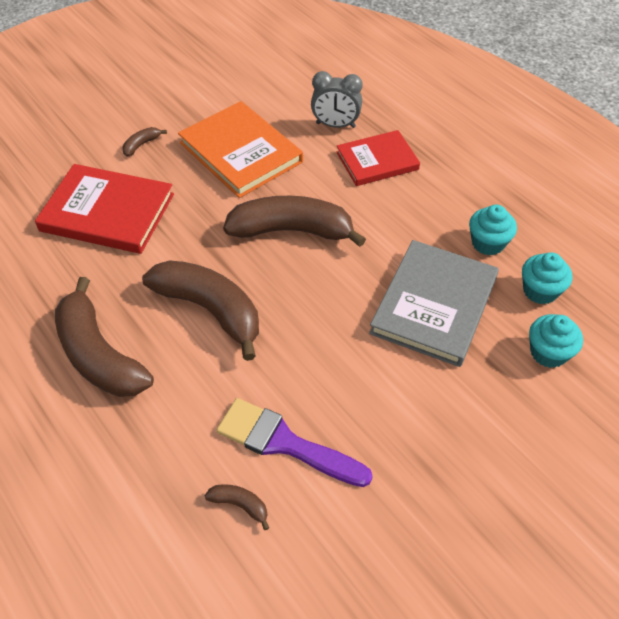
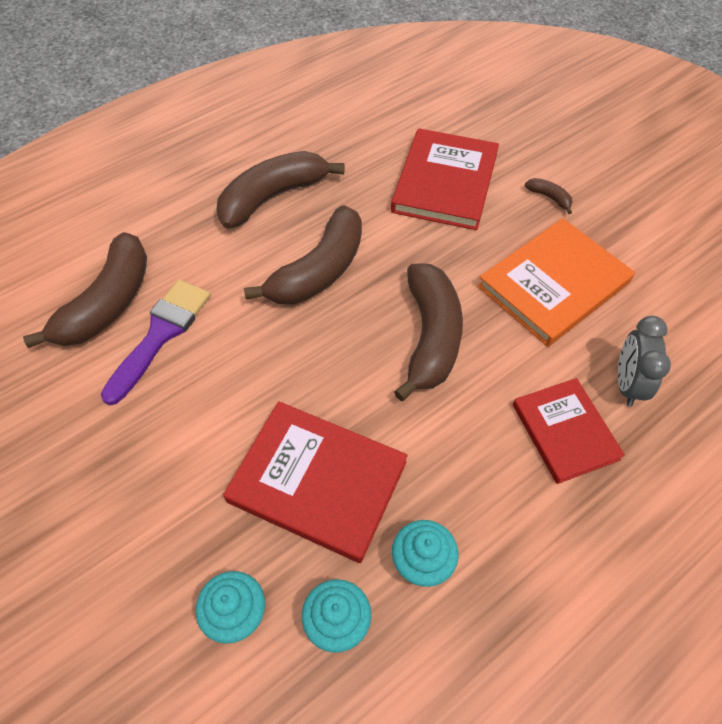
camera: 90 degrees right, 5 degrees up
(240, 505) = (108, 303): brown banana -> brown banana, size x2.45
(434, 305) = (317, 482): grey book -> red book

